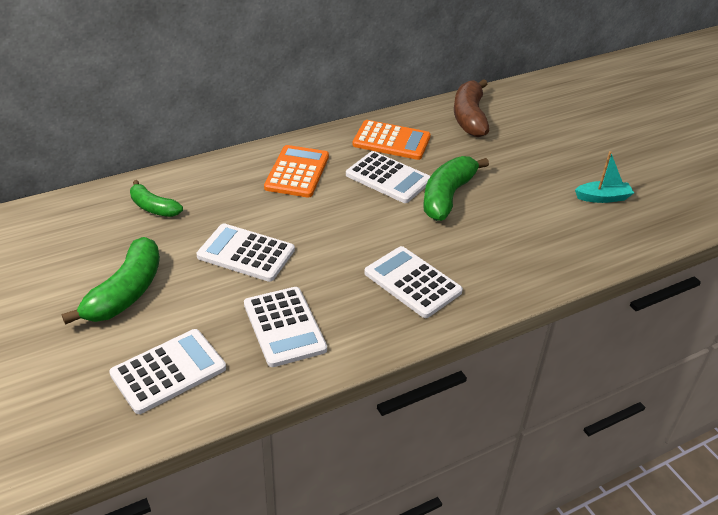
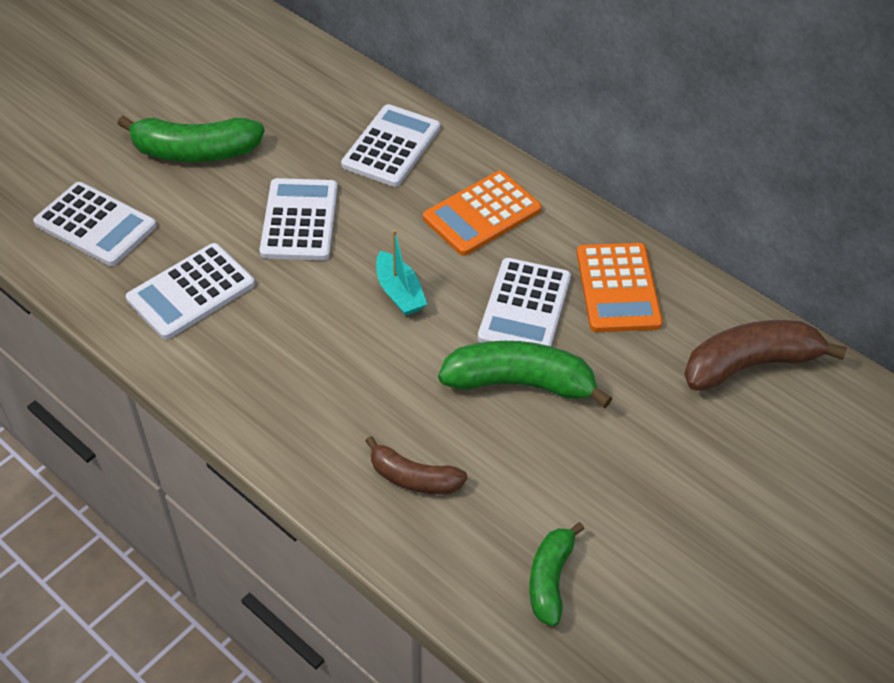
camera: 70 degrees right, 10 degrees up
(153, 207) = (342, 119): green banana -> green banana (550, 579)
(297, 172) = (482, 214): orange calculator -> orange calculator turned 150 degrees clockwise
(412, 282) = (316, 388): white calculator -> white calculator (391, 146)
(504, 257) = (413, 478): none -> brown banana
(603, 198) = (633, 586): turquoise boat -> turquoise boat (399, 292)

